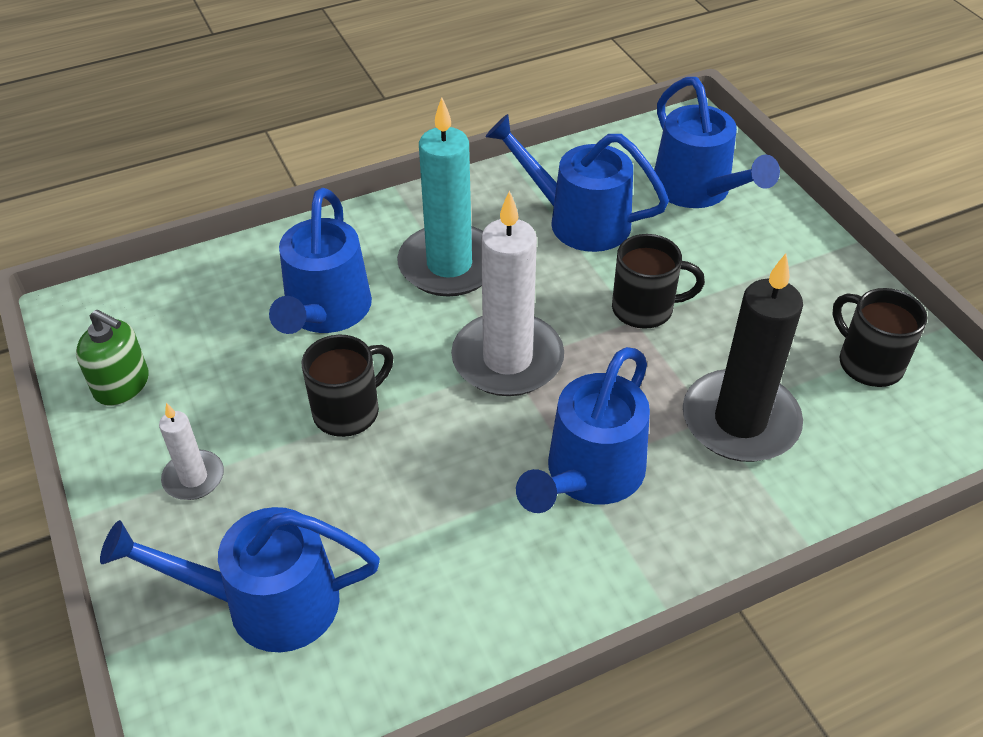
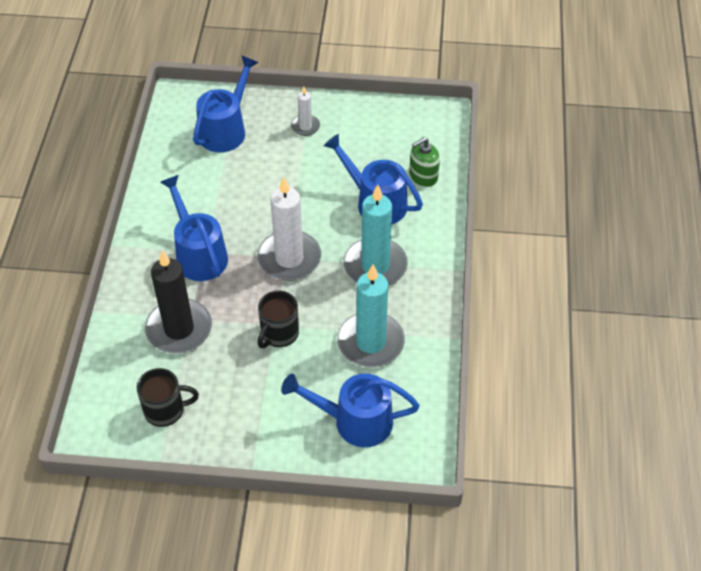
camera: 120 degrees right, 5 degrees up
(122, 385) = (379, 118): green soap dispenser -> green soap dispenser (423, 176)
(348, 411) = (303, 187): black mug -> none
(577, 220) = (371, 342): blue watering can -> turquoise candle

